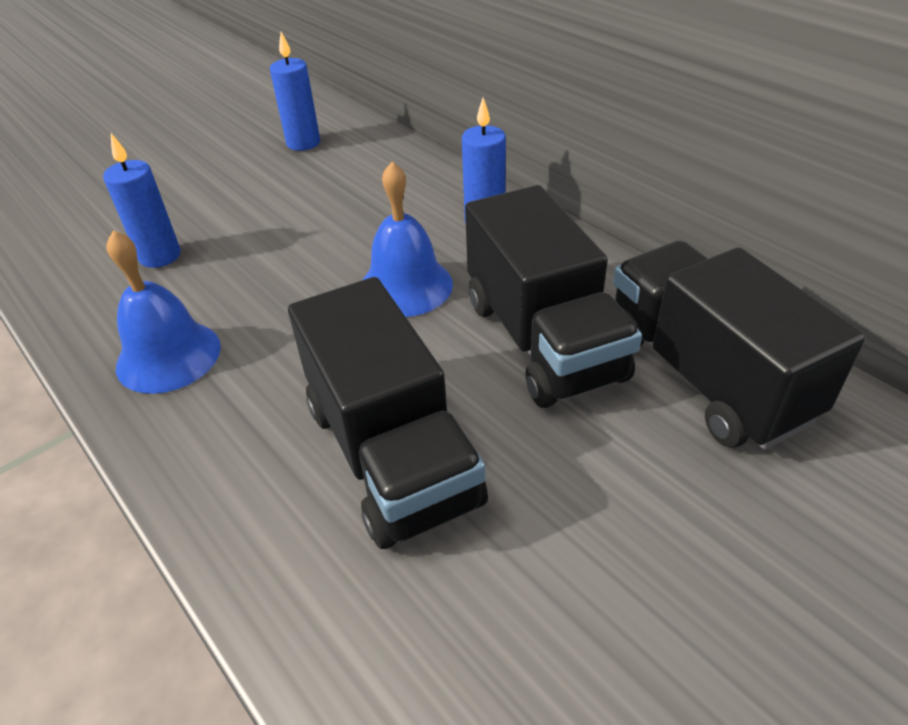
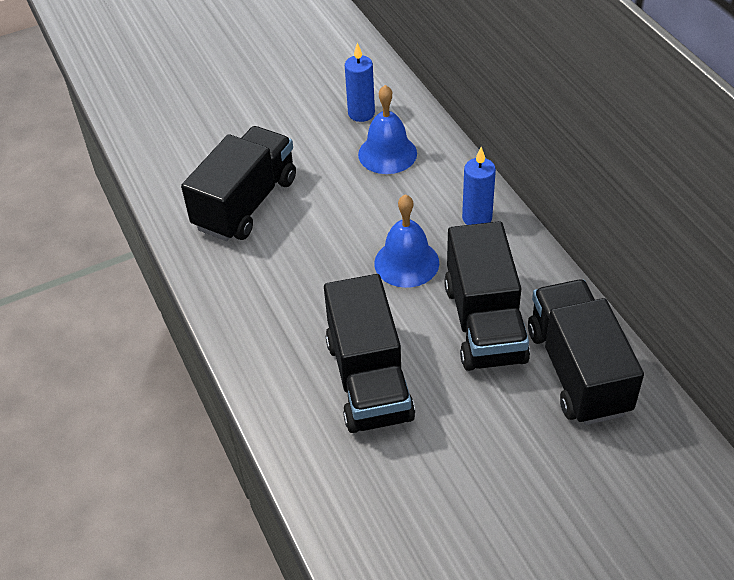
camera: 15 degrees right, 5 degrees up
(160, 256) = (246, 203): blue candle -> black truck
(168, 356) = (246, 285): blue bell -> blue bell (387, 153)

